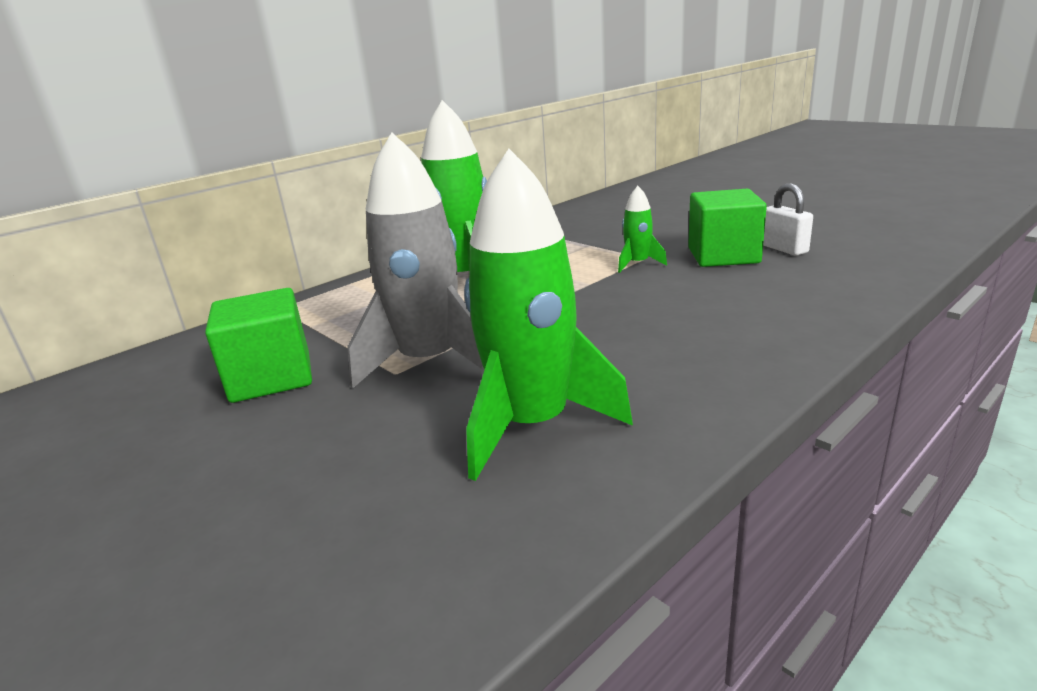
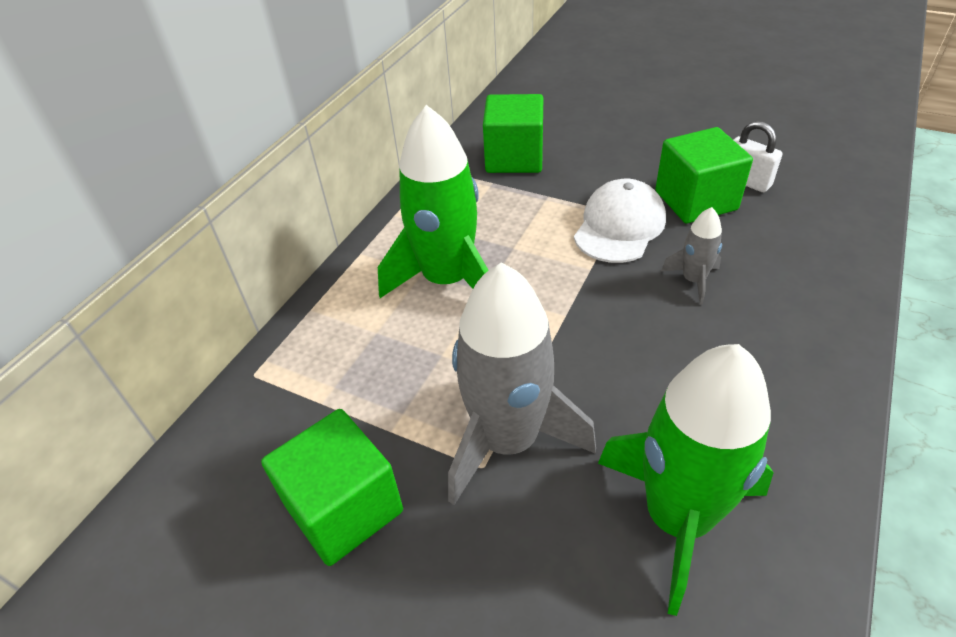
camera: 20 degrees left, 20 degrees up
(580, 225) = (514, 158): none -> green cube
(637, 264) = (619, 226): green rocket -> white cap
(679, 297) = (693, 280): none -> grey rocket

